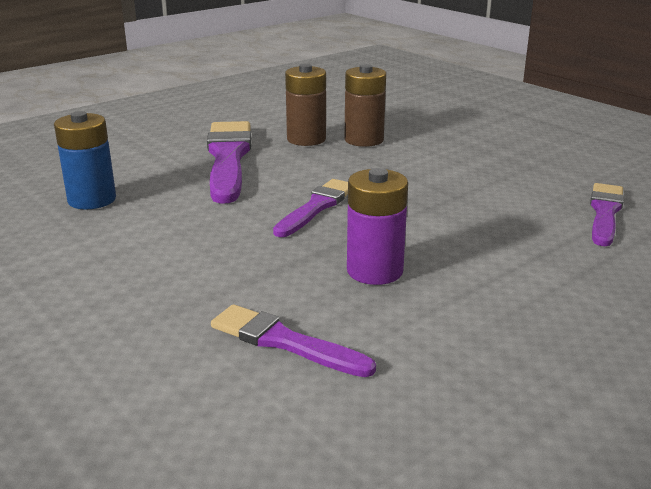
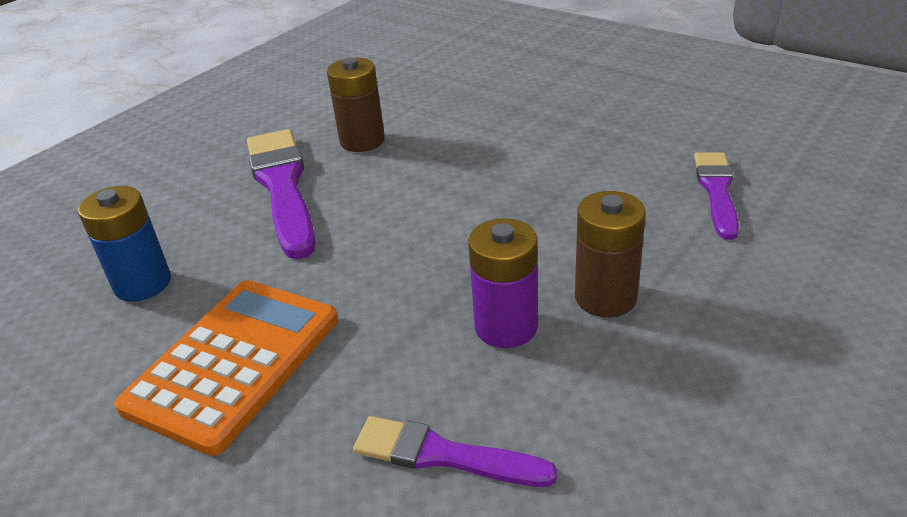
camera: 10 degrees left, 10 degrees up
(141, 257) = (234, 363): none -> orange calculator
(317, 207) = (409, 243): purple brush -> none
(364, 140) = (427, 130): brown battery -> brown battery (605, 297)

